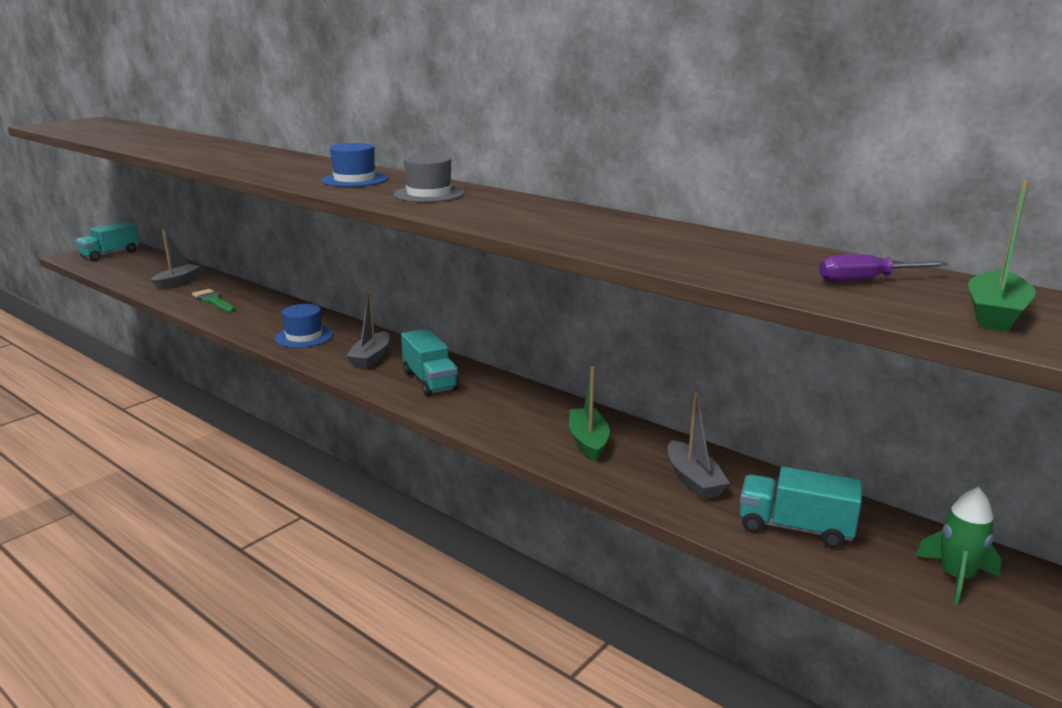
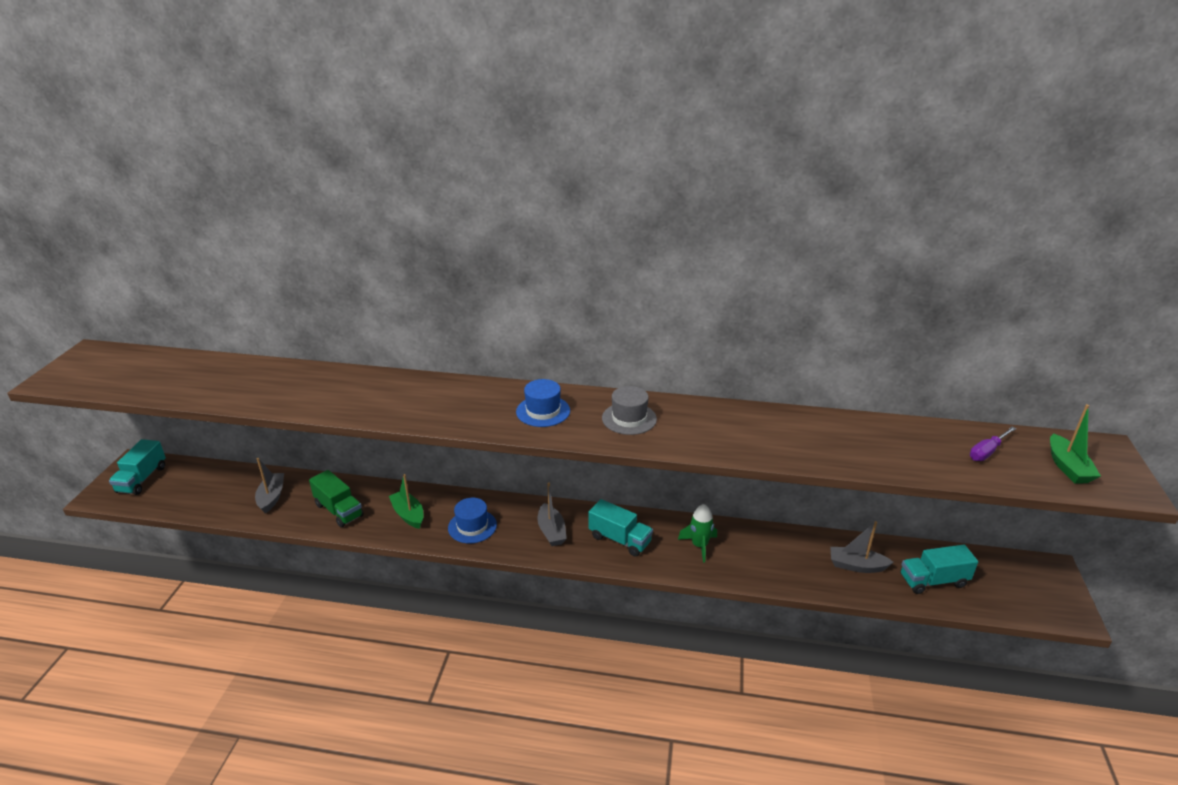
camera: 30 degrees left, 10 degrees up
(213, 301) = (339, 510): green brush -> green truck
(588, 442) = (773, 557): green boat -> green boat (408, 514)
(693, 480) = (856, 566): grey boat -> grey boat turned 150 degrees clockwise
(956, 578) = (1022, 583): green rocket -> green rocket (699, 545)

